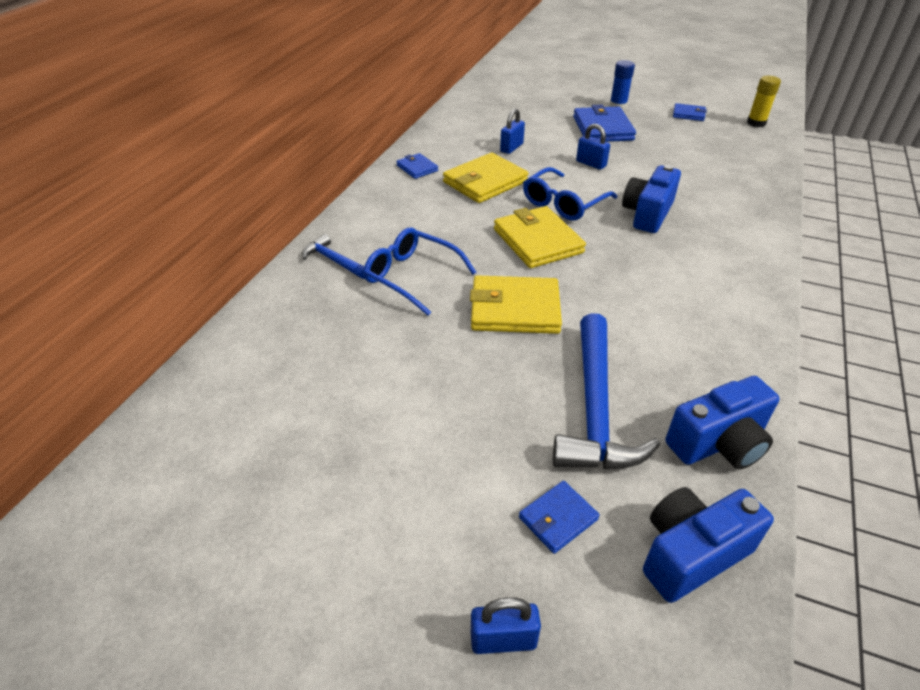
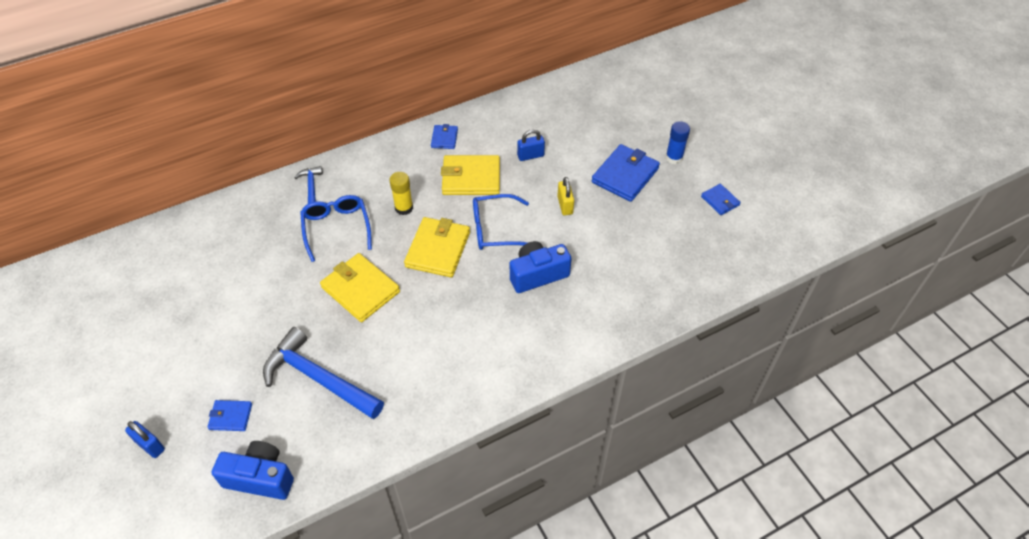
camera: 40 degrees right, 10 degrees up
(591, 164) = (565, 205): blue padlock -> yellow padlock
(595, 408) = (319, 378): blue hammer -> blue hammer turned 75 degrees clockwise
(719, 443) = (348, 444): blue camera -> none
(756, 123) = (764, 244): yellow glue stick -> yellow glue stick (404, 208)

